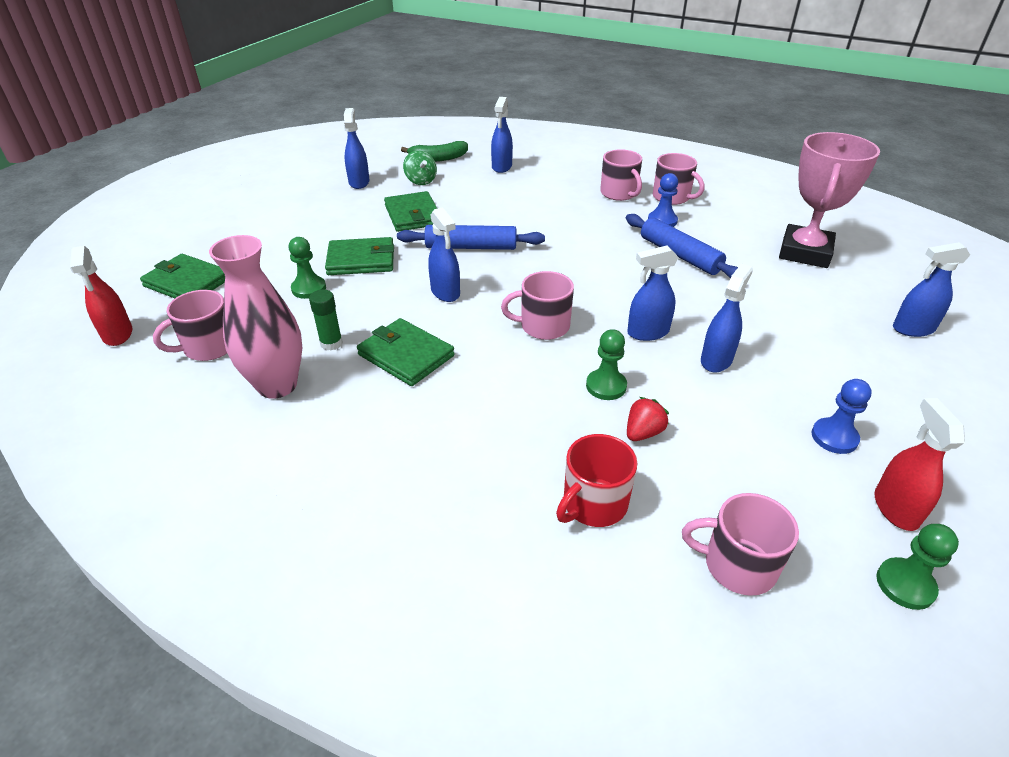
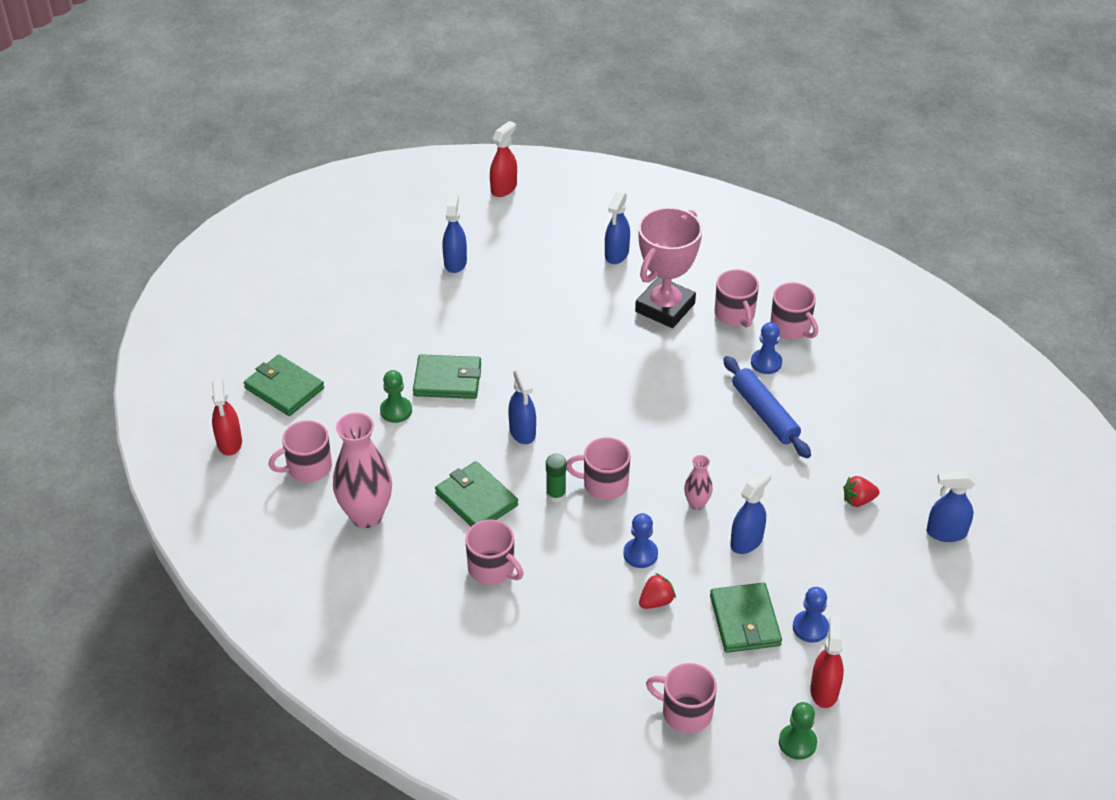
camera: 10 degrees right, 5 degrees up
(331, 343) = (413, 478): green glue stick -> green glue stick (556, 495)
(395, 138) = (504, 188): none -> red spray bottle
(413, 215) = (506, 321): green wallet -> green wallet (745, 621)
(421, 181) = (522, 268): green spinning top -> none
(436, 422) = (492, 568): none -> pink mug
(438, 158) = (548, 231): green banana -> none
(471, 247) = (558, 375): blue rolling pin -> none
(593, 504) = (597, 653): red mug -> none
(606, 386) = (640, 554): green pawn -> blue pawn
(647, 332) = (696, 503): blue spray bottle -> pink vase
(805, 252) = (895, 426): pink trophy -> pink trophy (665, 307)
(808, 312) = (858, 500): none -> red strawberry

